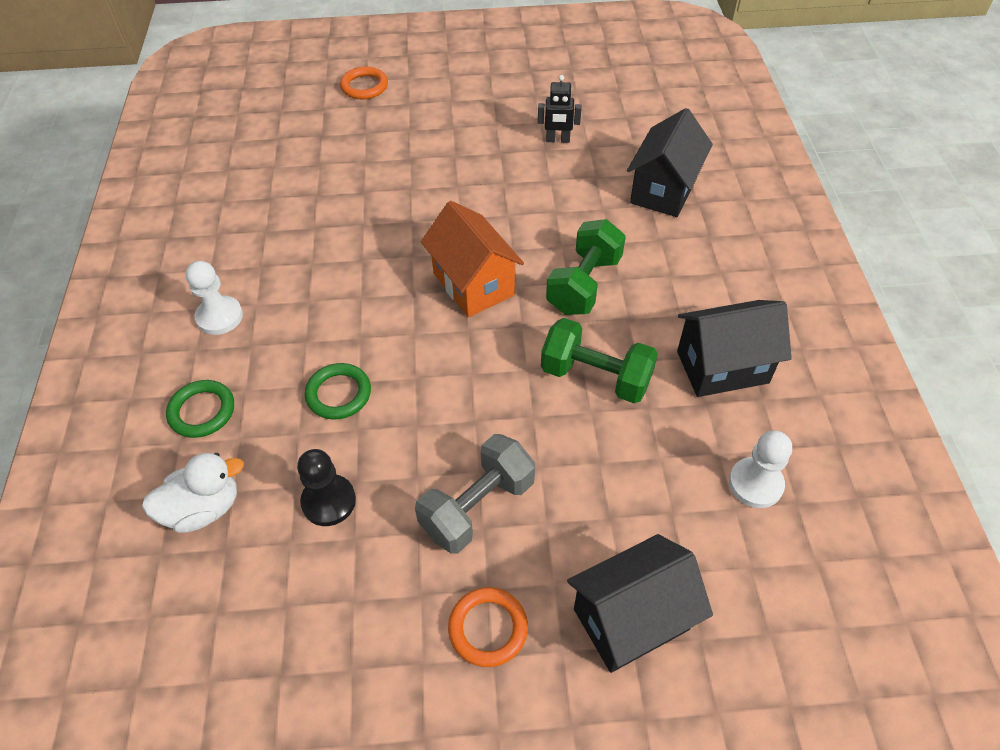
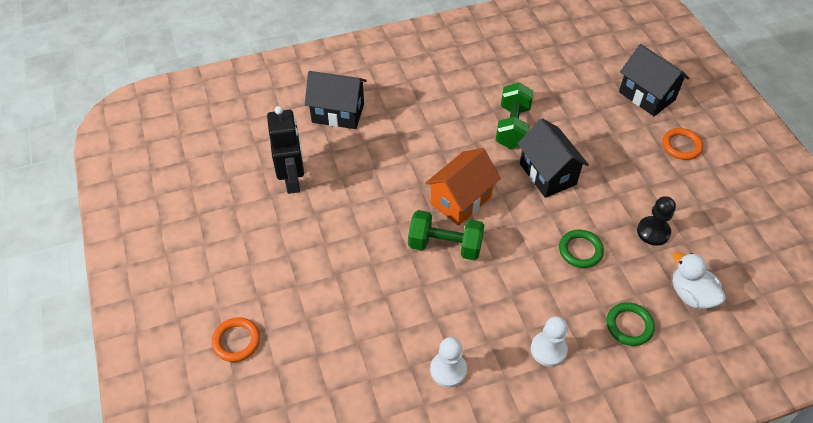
camera: 105 degrees left, 0 degrees up
(477, 506) = (621, 163): grey dumbbell -> none
(557, 140) = (292, 180): black robot -> black robot, size x1.78
(584, 284) = (441, 142): green dumbbell -> green dumbbell (445, 246)
(722, 367) = (483, 75): black house -> black house (547, 174)
(755, 484) = (552, 59): white pawn -> white pawn (448, 370)

